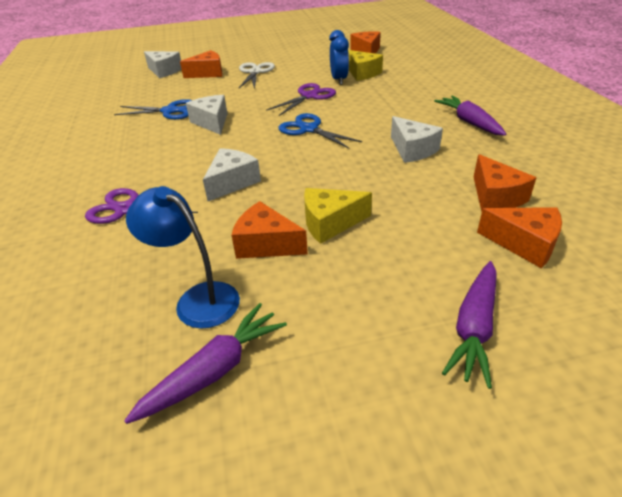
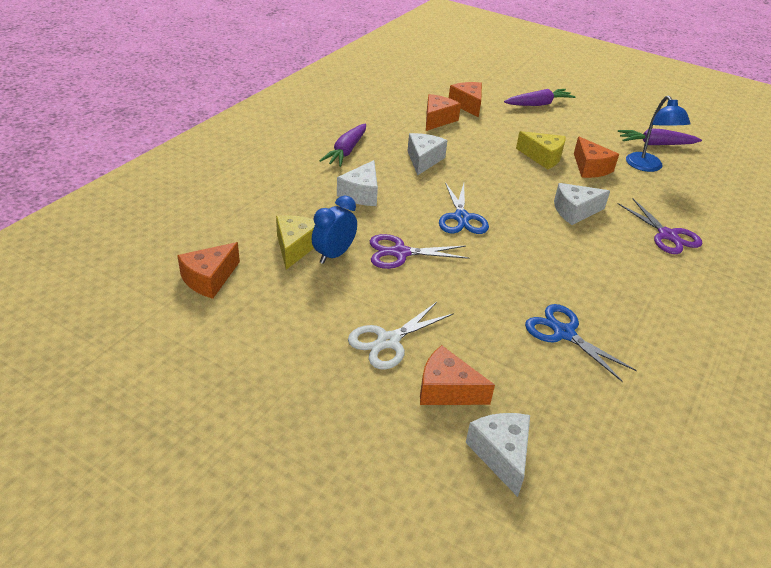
camera: 140 degrees left, 0 degrees up
(212, 122) = (534, 282): white cheese -> white cheese (361, 194)

